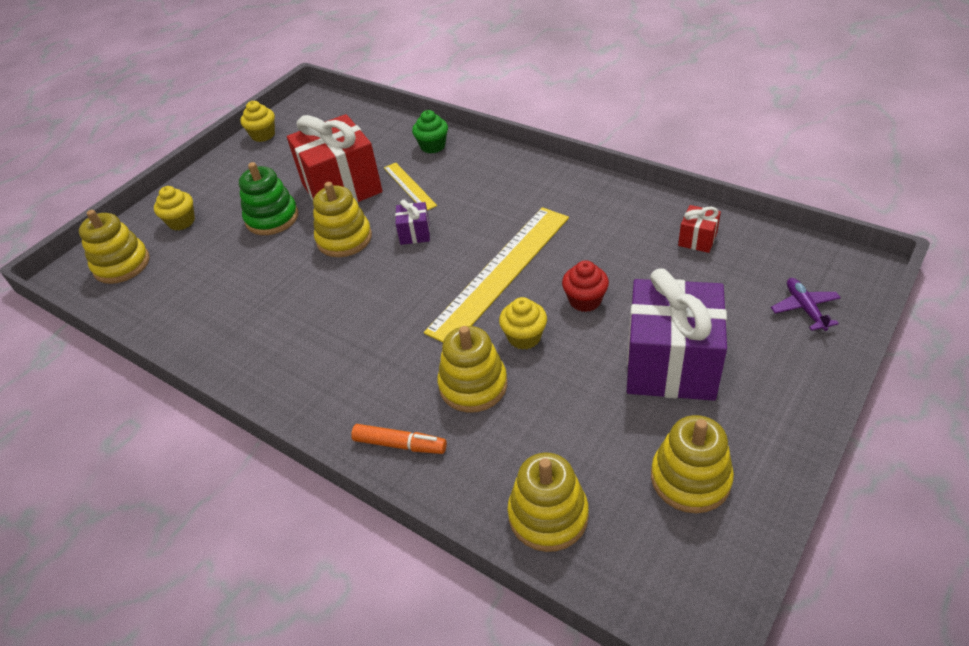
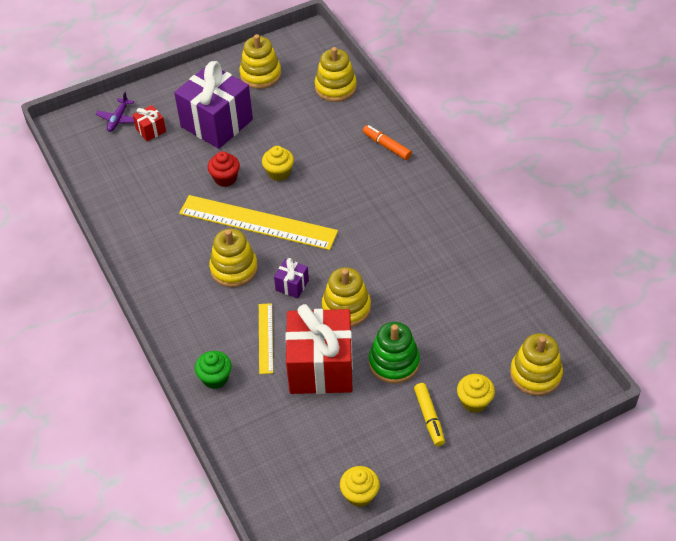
camera: 155 degrees left, 5 degrees up
(222, 196) = (429, 417): none -> yellow marker
(473, 385) = (328, 159): yellow stacking toy -> yellow stacking toy (234, 268)
(501, 272) = (258, 222): yellow ruler -> yellow ruler turned 45 degrees clockwise
(697, 239) = (120, 185): red gift -> red gift (151, 130)

